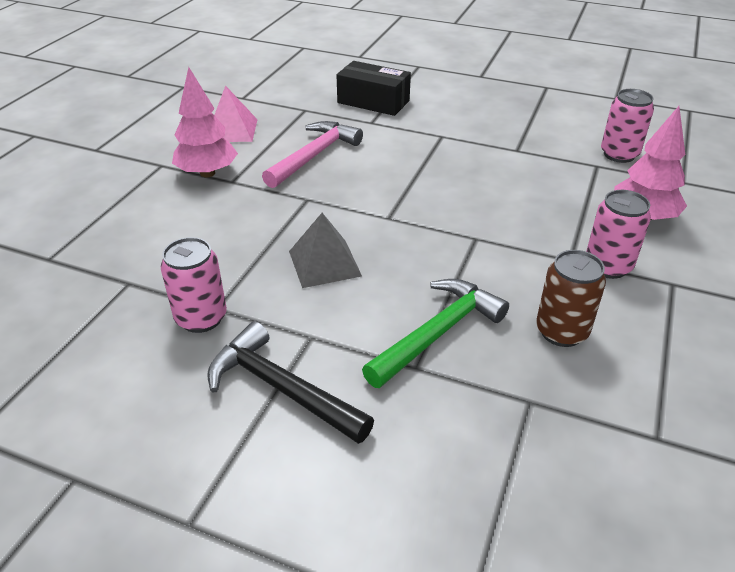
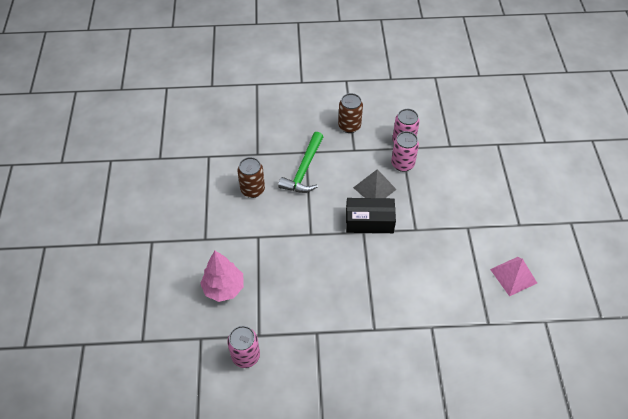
camera: 155 degrees right, 15 degrees up
(207, 173) = (486, 228): pink tree -> none
(282, 389) = (349, 126): black hammer -> brown can
(314, 156) = (440, 270): pink hammer -> none
(373, 102) = (448, 357): black box -> black box (369, 221)
(608, 266) = (238, 239): pink can -> pink can (402, 164)

